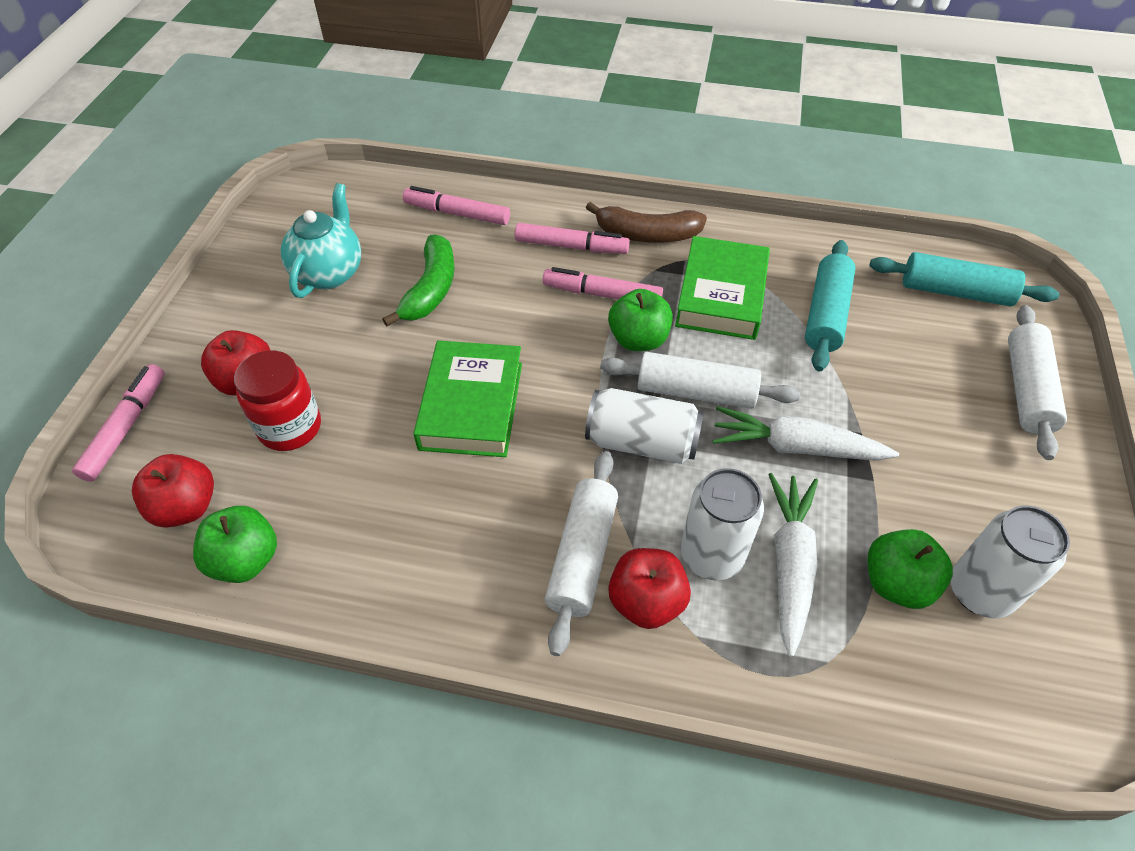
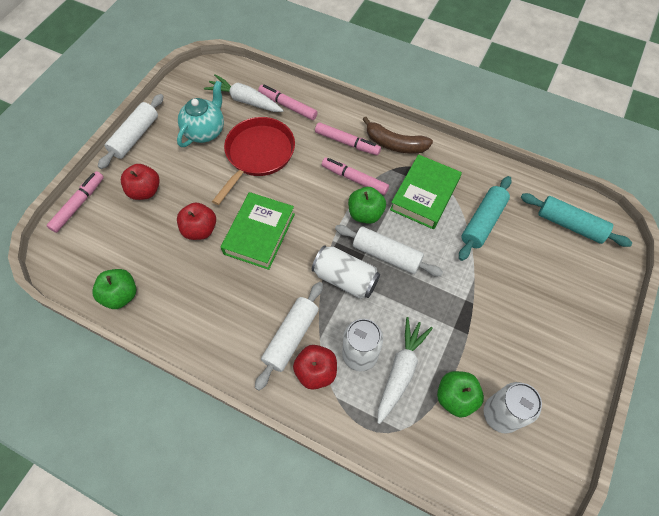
camera: 15 degrees right, 10 degrees up
(186, 507) = (98, 258): red apple -> red apple (200, 230)
(290, 427) = (161, 224): red jar -> none
(430, 289) = (258, 154): green banana -> red pan
(796, 447) = (431, 303): white carrot -> white carrot (245, 100)
(1027, 389) = (585, 300): white rolling pin -> white rolling pin (135, 136)

